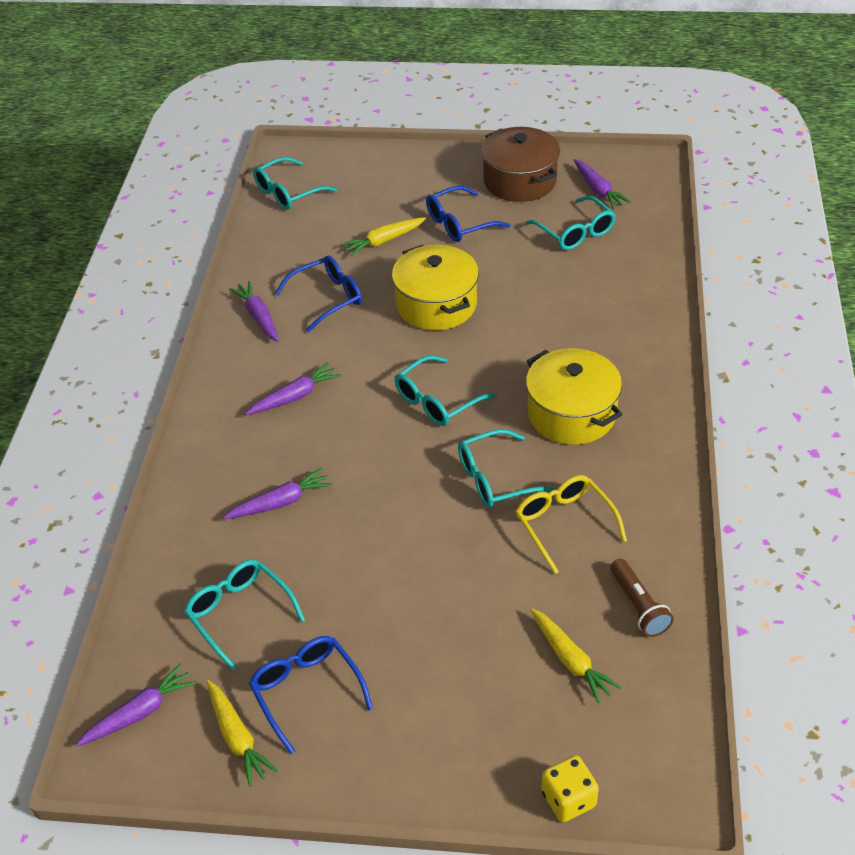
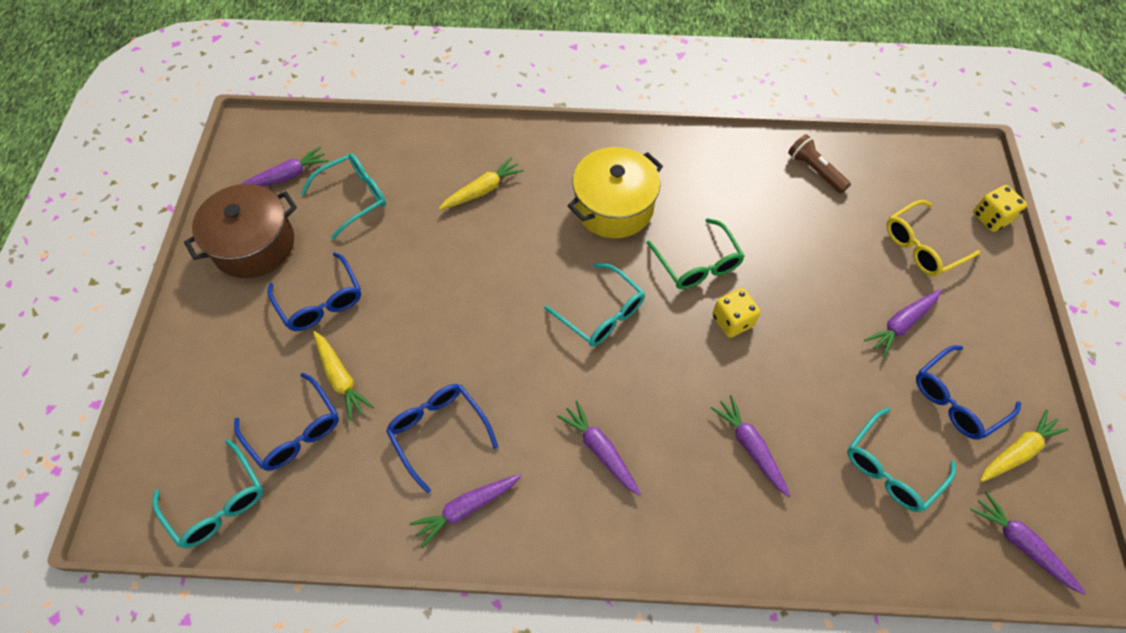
camera: 95 degrees left, 15 degrees up
(339, 222) = (295, 431): none -> blue glasses
(407, 657) = (901, 324): none -> purple carrot
(422, 502) = (732, 321): none -> yellow dice
(436, 305) = (458, 319): yellow pot -> none
(495, 479) = (697, 264): turquoise glasses -> green glasses
(564, 524) = (742, 215): yellow glasses -> yellow glasses (922, 246)
(570, 660) = (875, 214): yellow carrot -> yellow carrot (482, 190)
(638, 606) = (815, 170): brown flashlight -> brown flashlight turned 105 degrees counterclockwise

